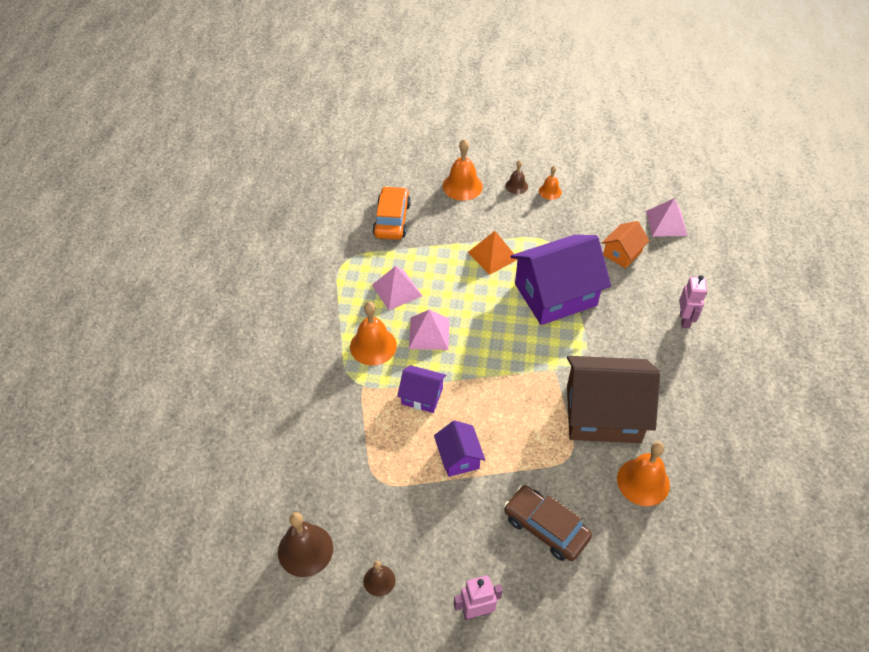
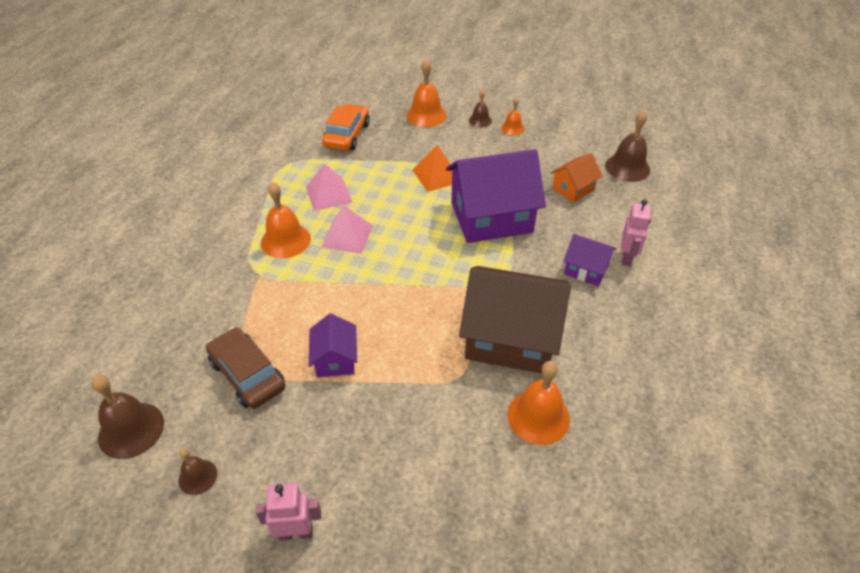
camera: 10 degrees right, 5 degrees down
(422, 396) = (318, 293): purple house -> purple house (586, 269)
(545, 528) = (409, 449): brown car -> brown car (247, 375)
(666, 223) = (627, 167): pink pyramid -> brown bell

